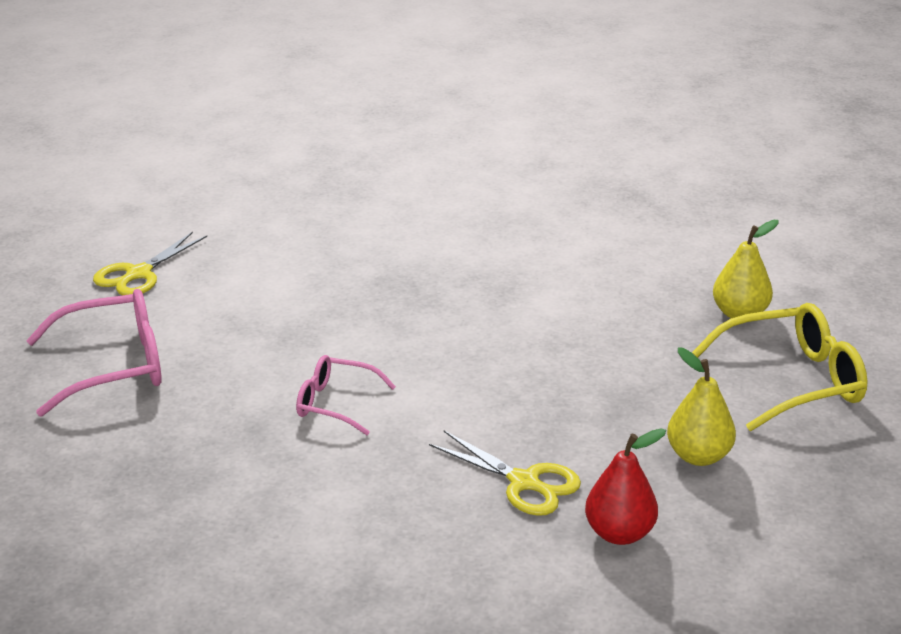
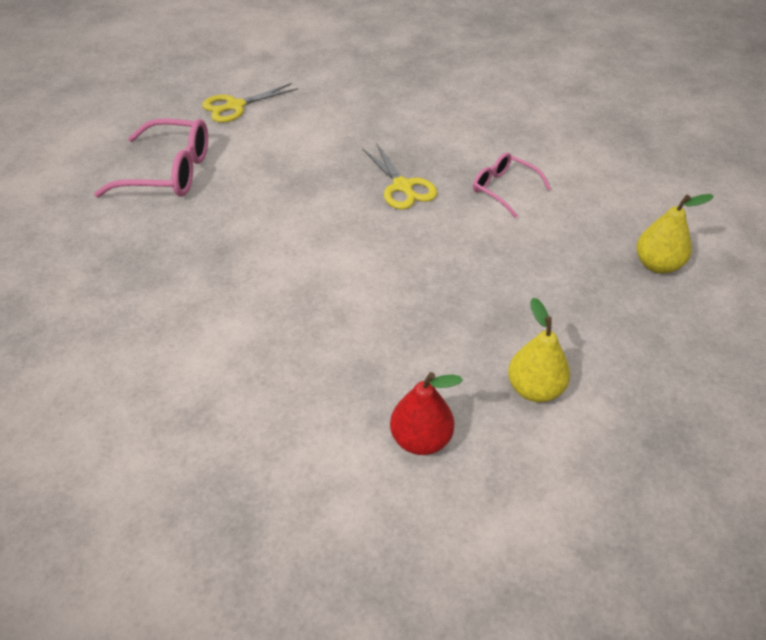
camera: 25 degrees right, 15 degrees up
(335, 403) = (289, 247): pink glasses -> pink glasses (503, 189)
(524, 482) = (378, 363): yellow scissors -> yellow scissors (402, 186)
(793, 381) = (664, 344): yellow glasses -> none

